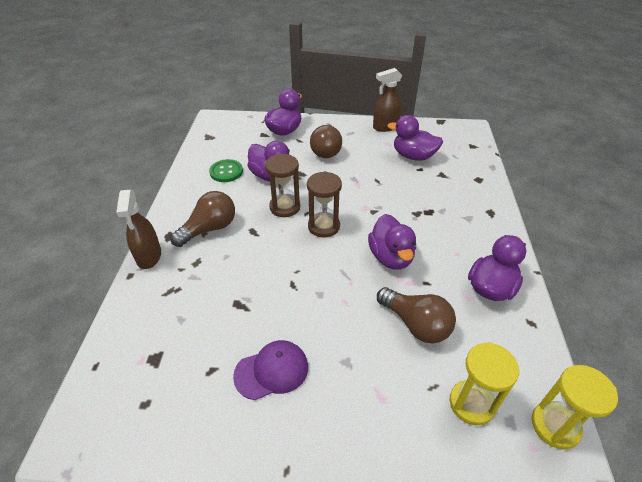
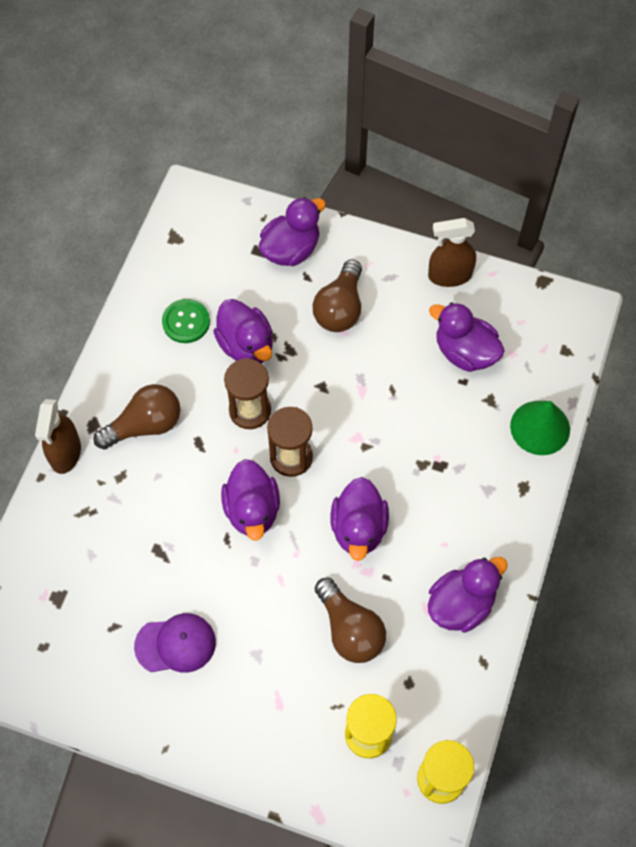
camera: 15 degrees right, 20 degrees up
(306, 262) = (252, 510): none -> purple duck
(481, 181) = (540, 427): none -> green cone

